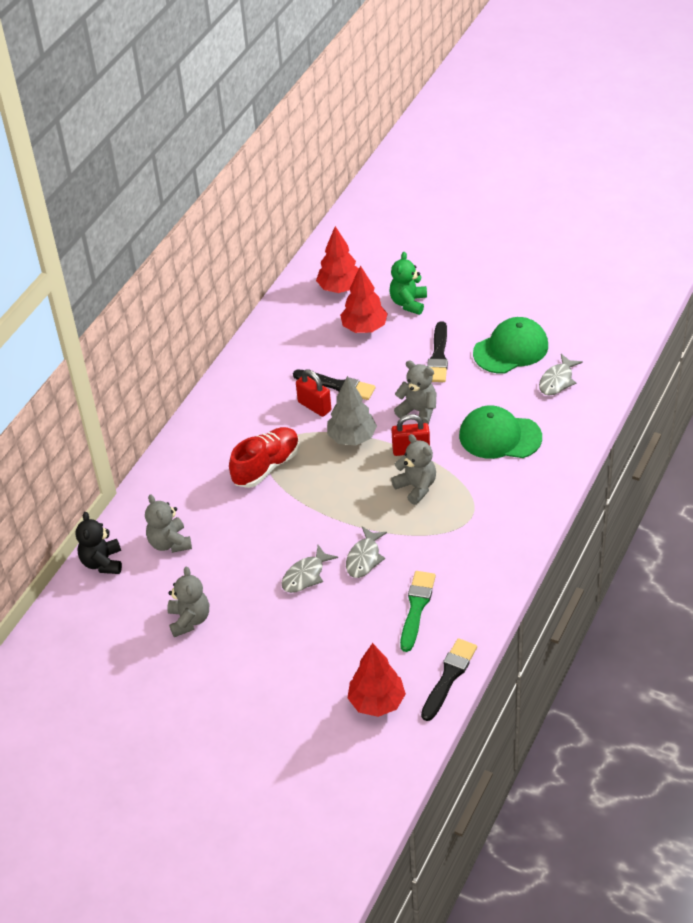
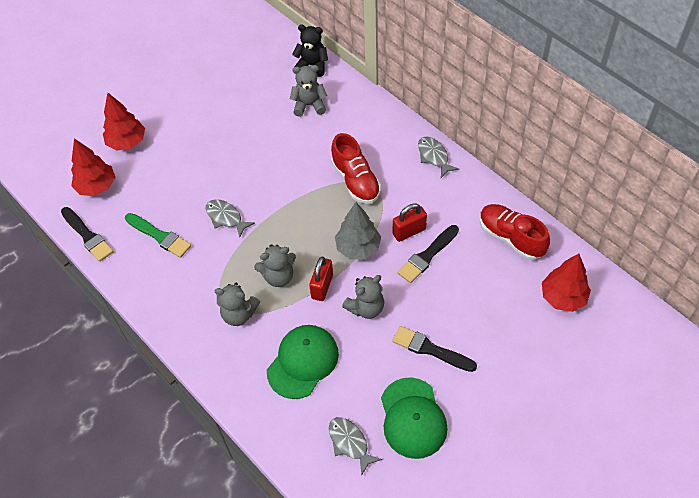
camera: 110 degrees right, 10 degrees up
(189, 620) = (233, 101): grey teddy bear -> grey teddy bear (239, 314)
(289, 334) = (511, 238): none -> red shoe
(305, 575) = (231, 176): grey fish -> grey fish (434, 156)
(364, 328) = (496, 300): red tree -> red tree (127, 142)
(408, 303) = (518, 350): green teddy bear -> none

